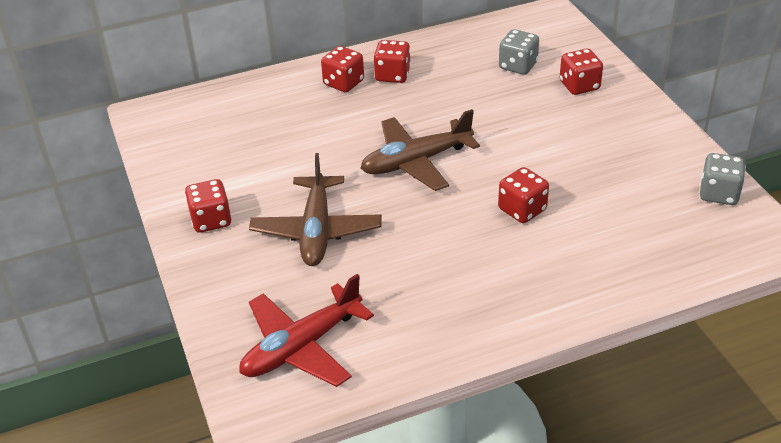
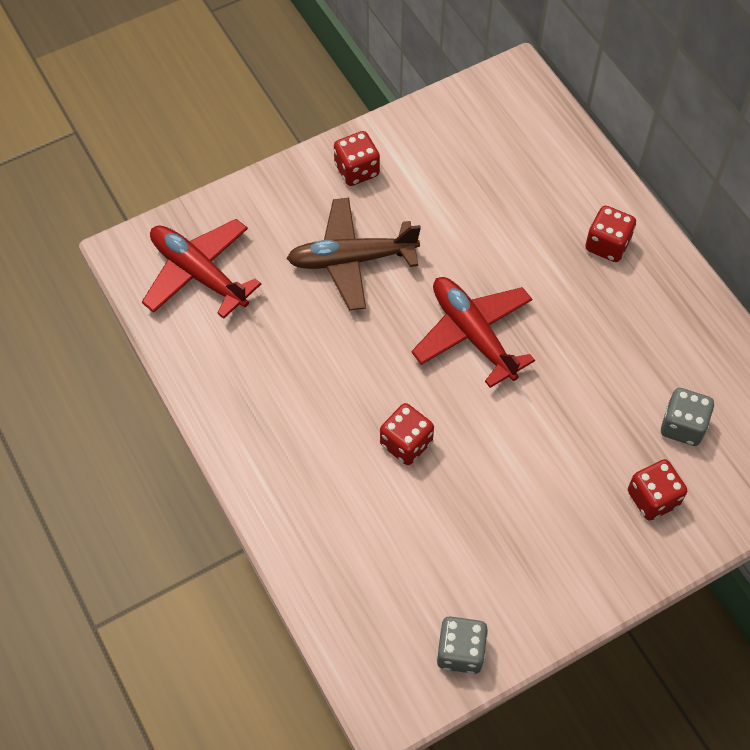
camera: 80 degrees right, 20 degrees up
(392, 75) = (633, 292): red dice -> none
(416, 162) = (473, 334): brown plane -> red plane

